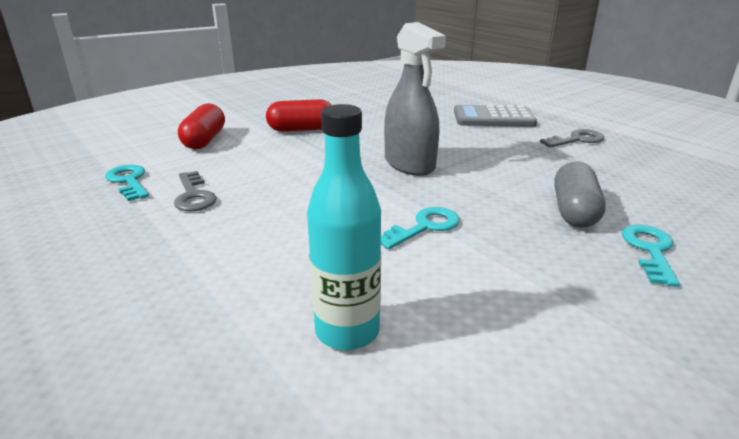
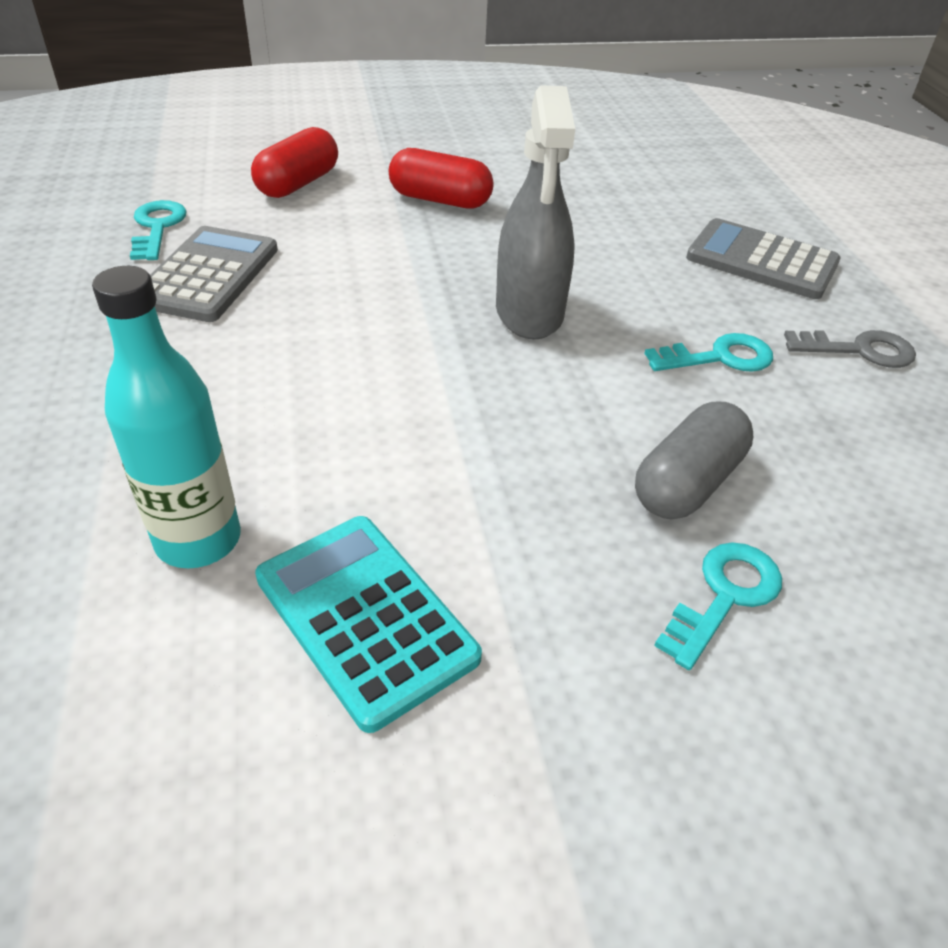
camera: 25 degrees right, 15 degrees up
(194, 196) = (208, 275): grey key -> grey calculator
(424, 227) = (438, 427): turquoise key -> turquoise key (719, 357)
(496, 330) = (365, 617): none -> turquoise calculator

